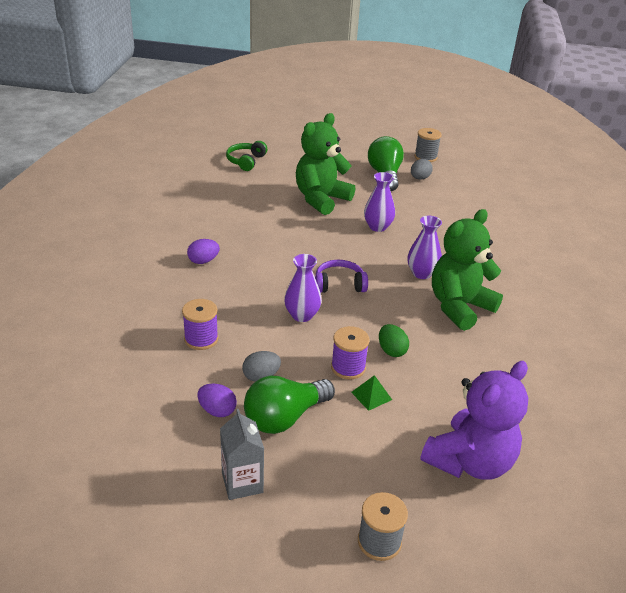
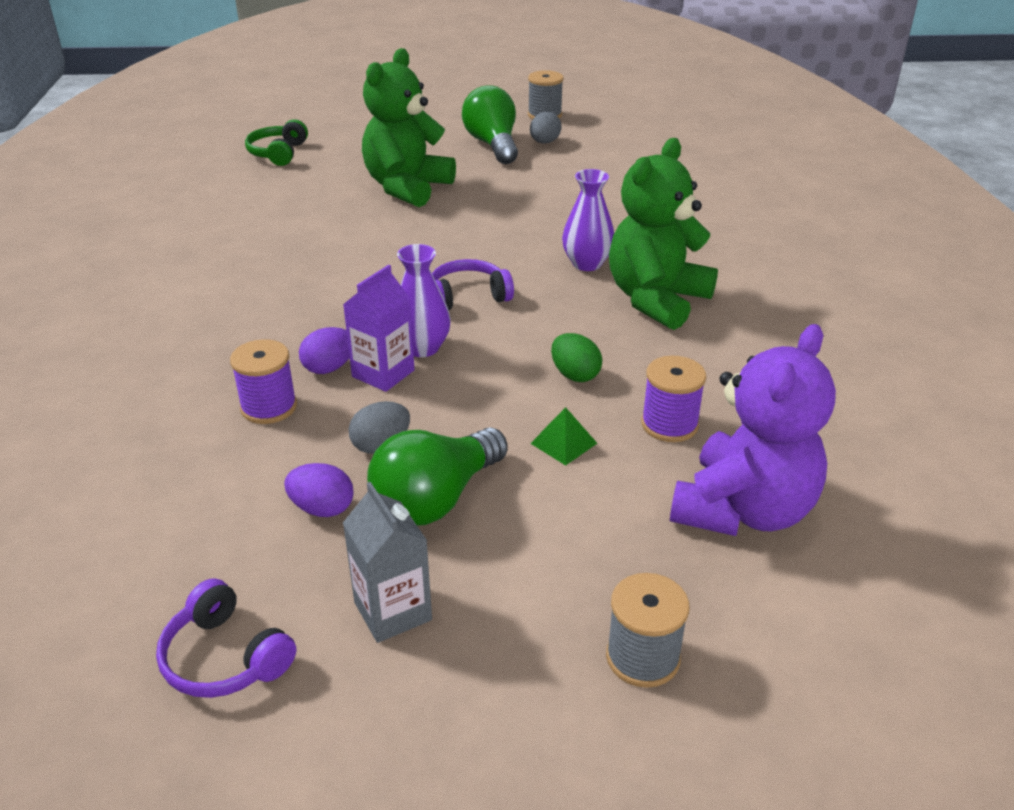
camera: 10 degrees left, 0 degrees up
(143, 490) = (225, 657): none -> purple headphones
(203, 261) = (245, 296): purple egg -> purple egg (329, 368)
(274, 328) = (383, 373): none -> purple carton
(348, 367) = (515, 409): purple spool -> purple spool (669, 424)
(377, 227) = (502, 212): purple vase -> none

